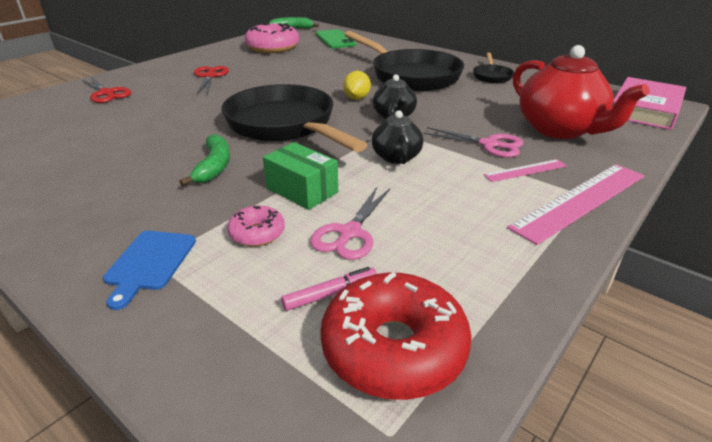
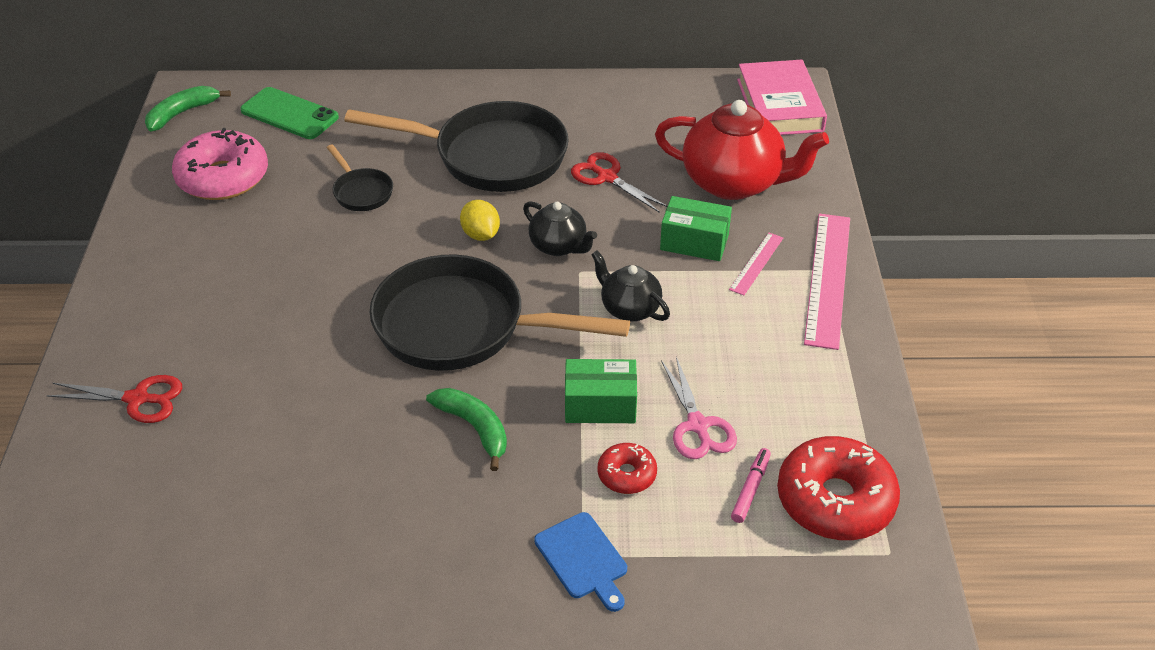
camera: 40 degrees left, 10 degrees up
(210, 76) = (230, 288): red scissors -> red scissors (607, 177)
(257, 233) = (627, 474): pink donut -> red donut
(489, 144) = (694, 242): pink scissors -> green box
(491, 76) = (583, 112): black pan -> black pan (361, 192)

